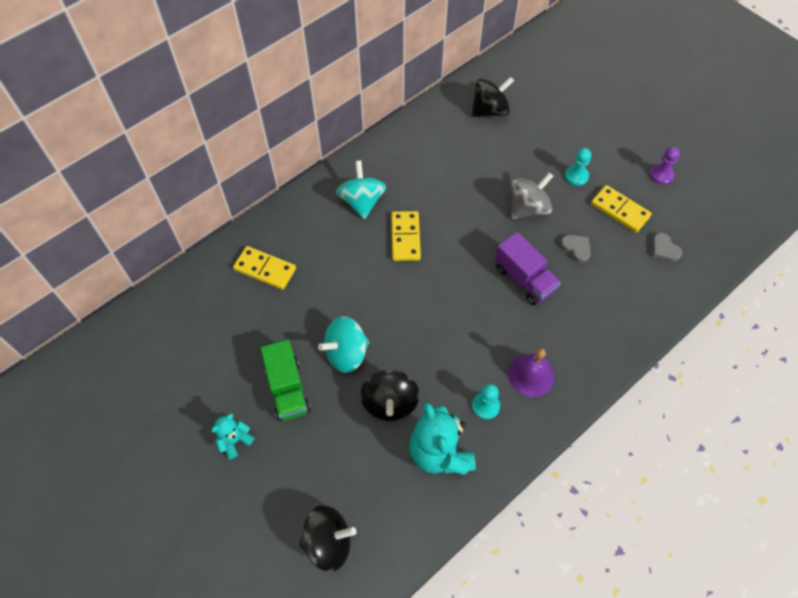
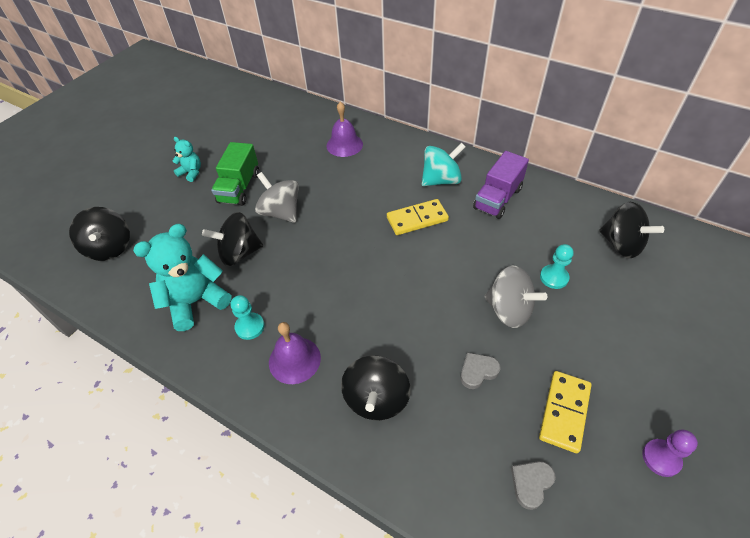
camera: 75 degrees right, 10 degrees down
(265, 269) = (344, 145): yellow domino -> purple bell
(288, 389) = (239, 188): green truck -> green truck turned 45 degrees counterclockwise
(346, 353) = (281, 212): turquoise spinning top -> grey spinning top
(524, 279) = (412, 327): purple truck -> purple truck (497, 198)
(576, 176) = (586, 350): turquoise pawn -> turquoise pawn (554, 277)
(576, 249) = (478, 371): grey heart -> grey heart turned 150 degrees counterclockwise
(582, 323) = (376, 399): none -> black spinning top

